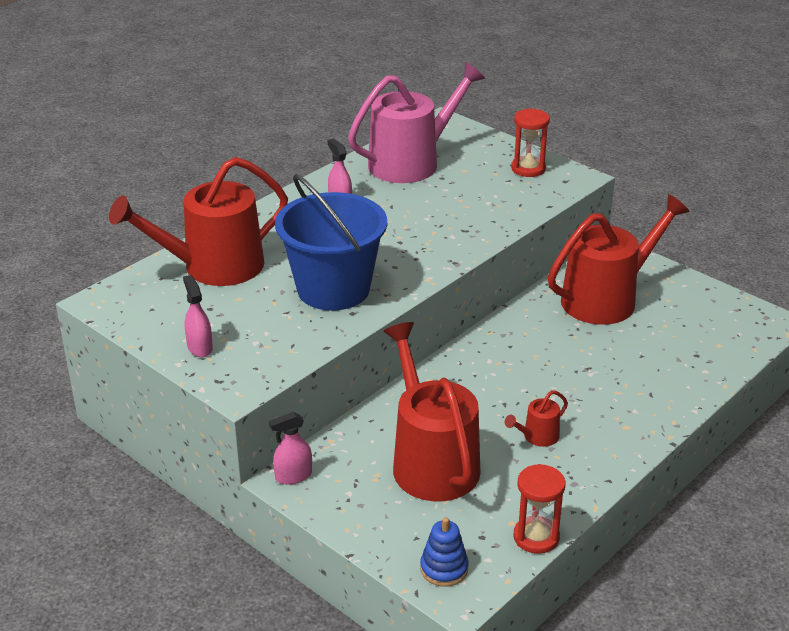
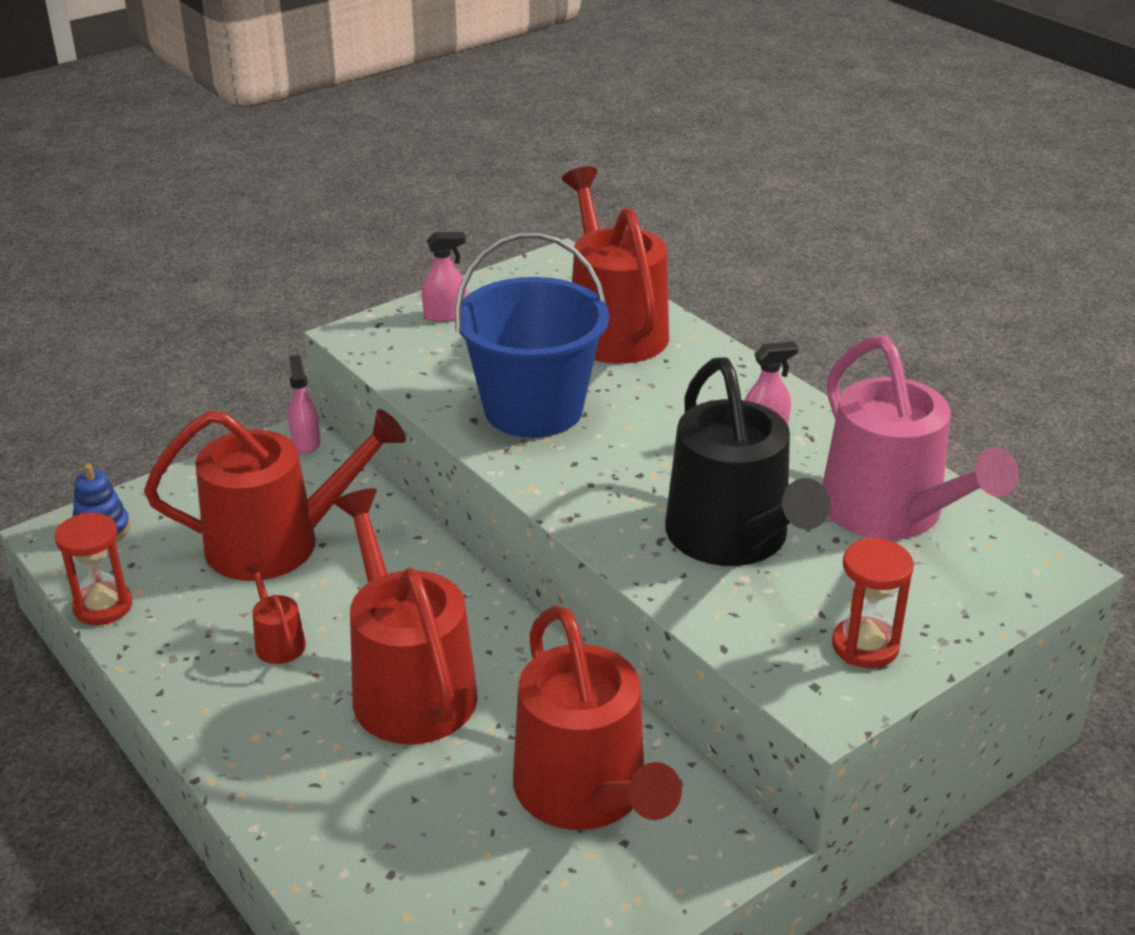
camera: 100 degrees right, 0 degrees up
(453, 207) = (733, 538): none -> black watering can
(554, 372) = (408, 686): none -> red watering can

